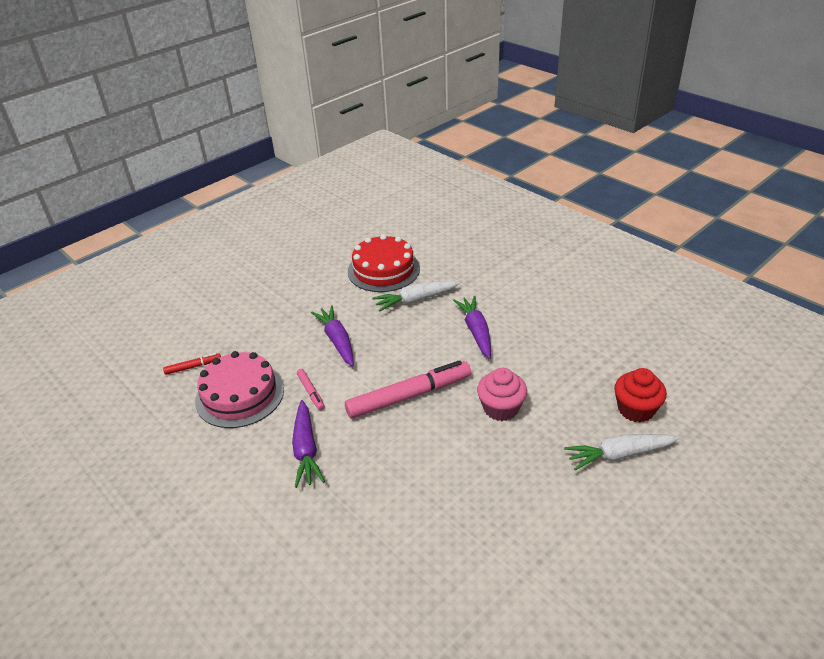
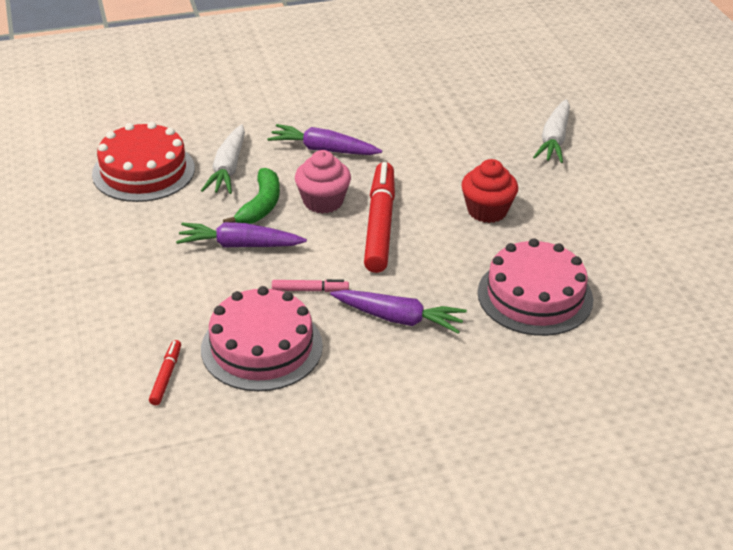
camera: 65 degrees left, 0 degrees up
(382, 522) = (535, 296): none -> pink cake
(386, 331) = (261, 205): none -> green banana
(408, 396) = (379, 225): pink marker -> red marker
(501, 408) = (447, 177): pink cupcake -> pink cupcake (323, 201)
(636, 409) = (510, 109): red cupcake -> red cupcake (487, 211)

